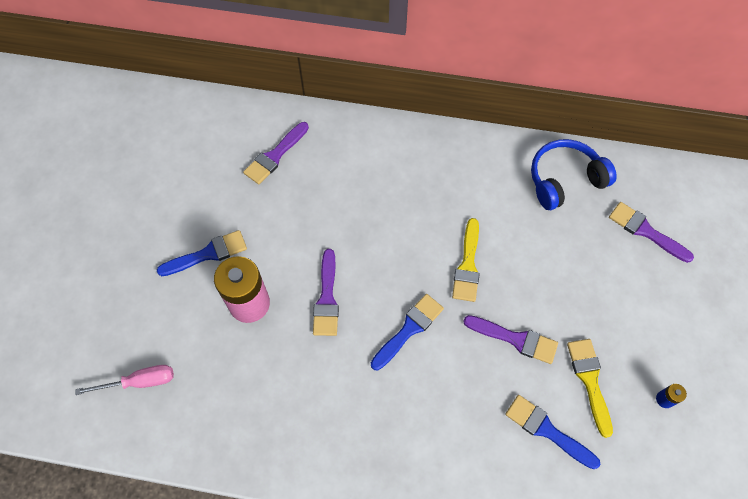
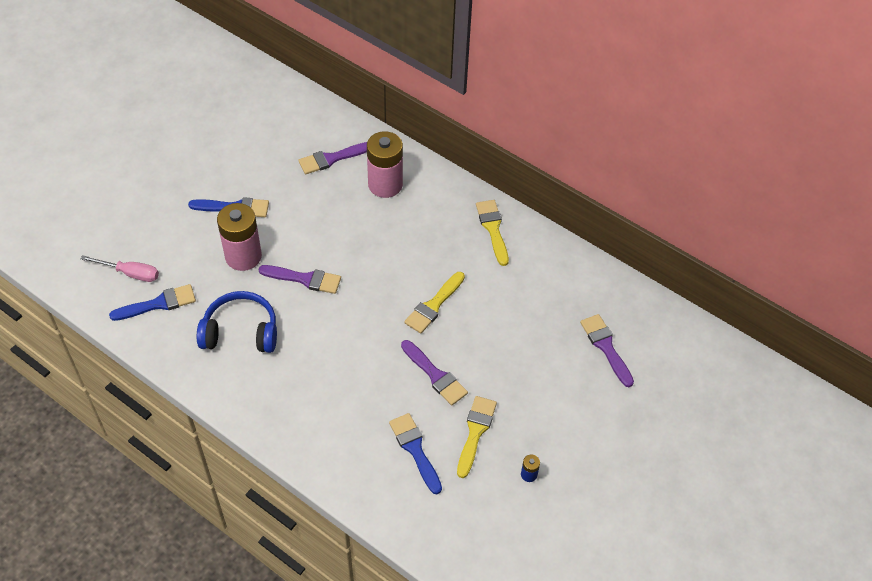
camera: 25 degrees right, 10 degrees down
(327, 298) = (305, 279): purple brush -> purple brush turned 105 degrees counterclockwise
(343, 160) = (385, 185): none -> pink battery
(409, 329) = (354, 329): blue brush -> blue brush (158, 304)
(471, 159) = (493, 229): none -> yellow brush
(564, 180) = (562, 278): blue headphones -> blue headphones (240, 332)

